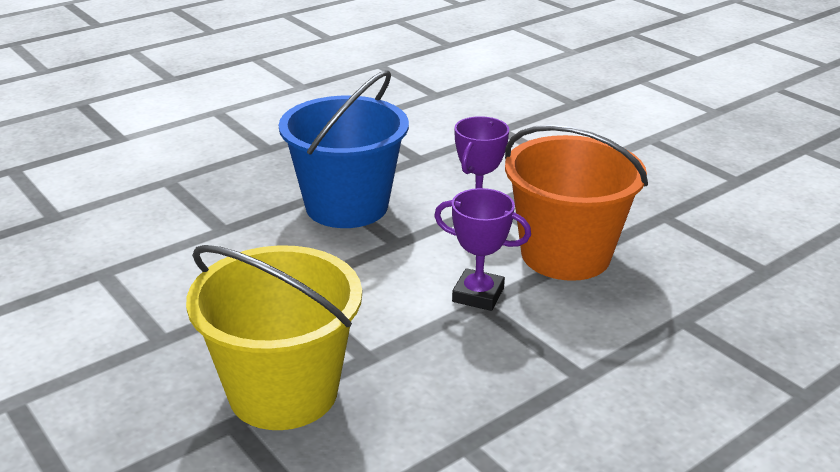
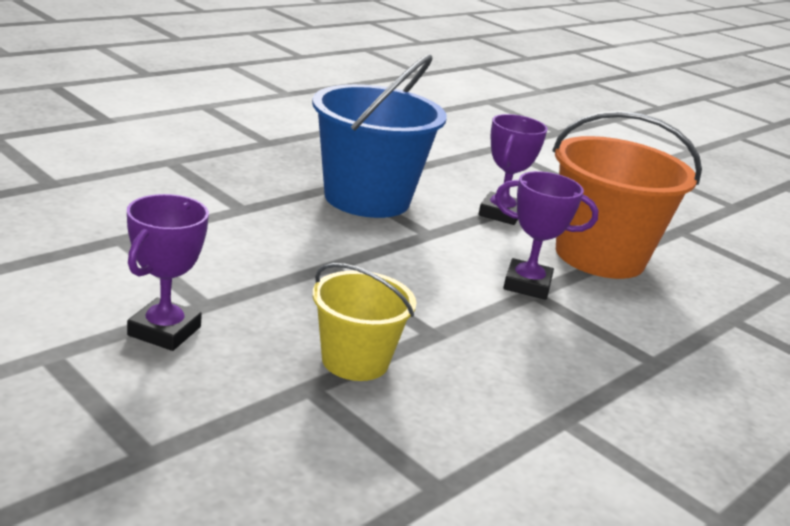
camera: 10 degrees left, 5 degrees down
(118, 370) = (164, 331): none -> purple trophy
(283, 392) = (355, 361): yellow bucket -> yellow bucket, size x0.57

